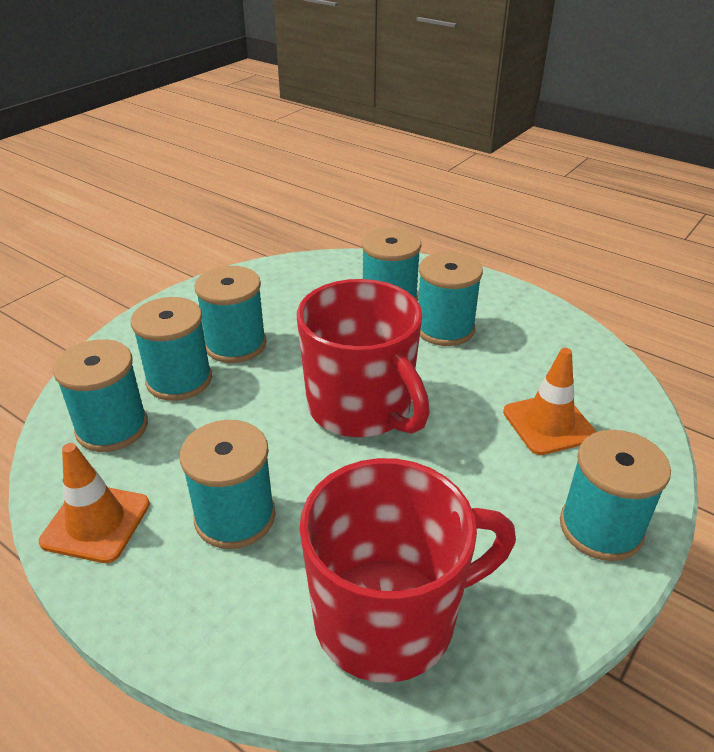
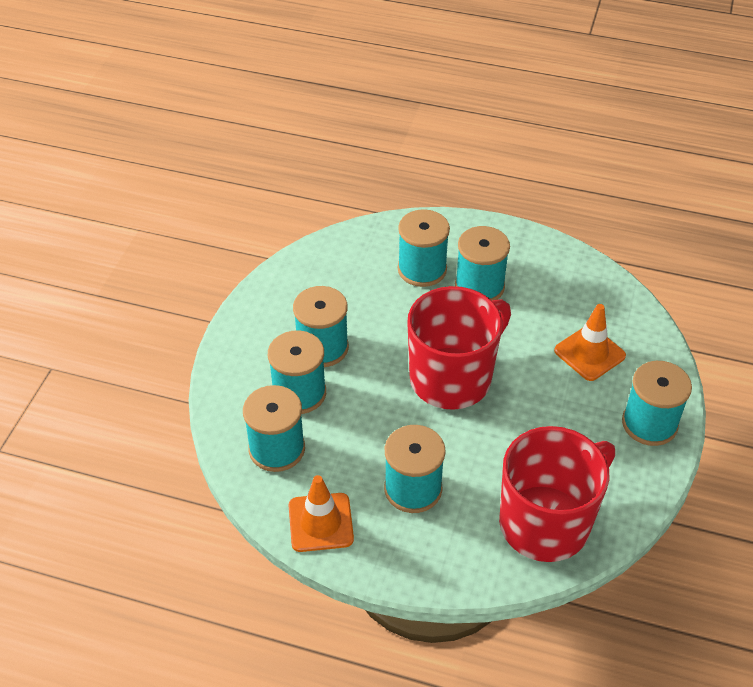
camera: 20 degrees left, 10 degrees up
(361, 408) = (452, 378): red mug -> red mug turned 75 degrees counterclockwise

